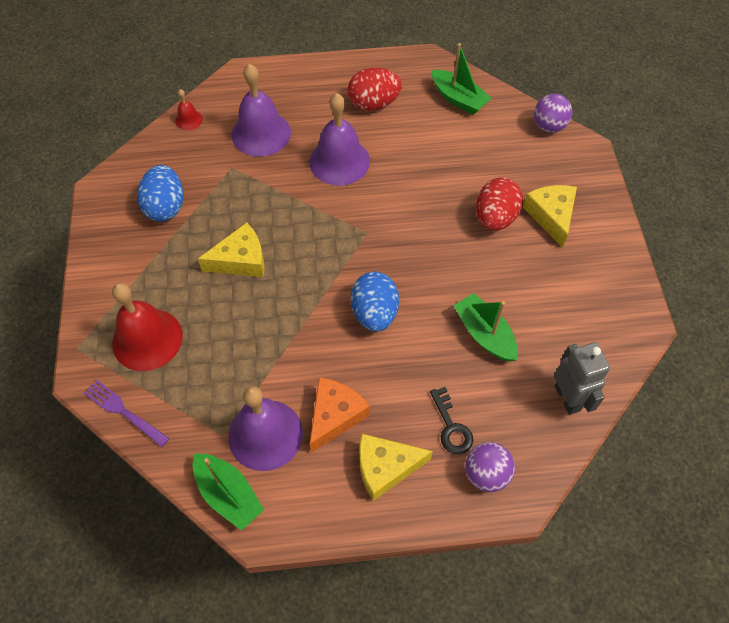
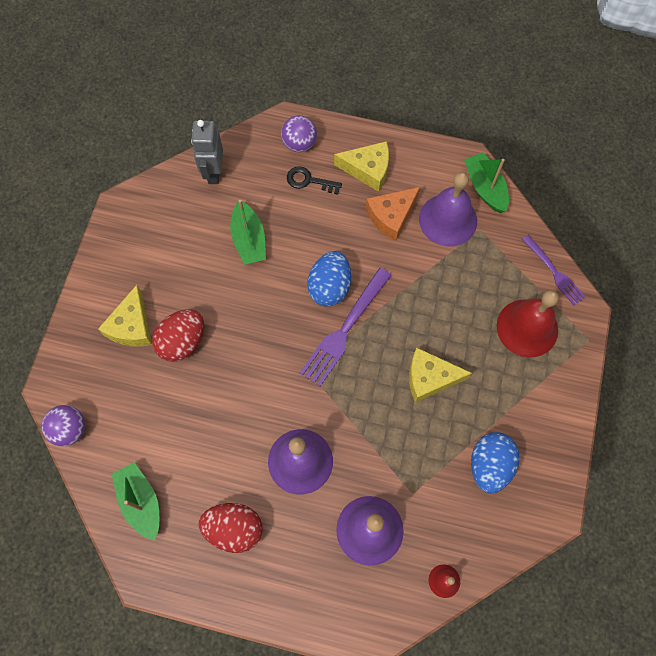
camera: 160 degrees left, 10 degrees up
(342, 277) = (345, 329): none -> purple fork
(451, 427) = (309, 181): black key -> black key turned 75 degrees counterclockwise

